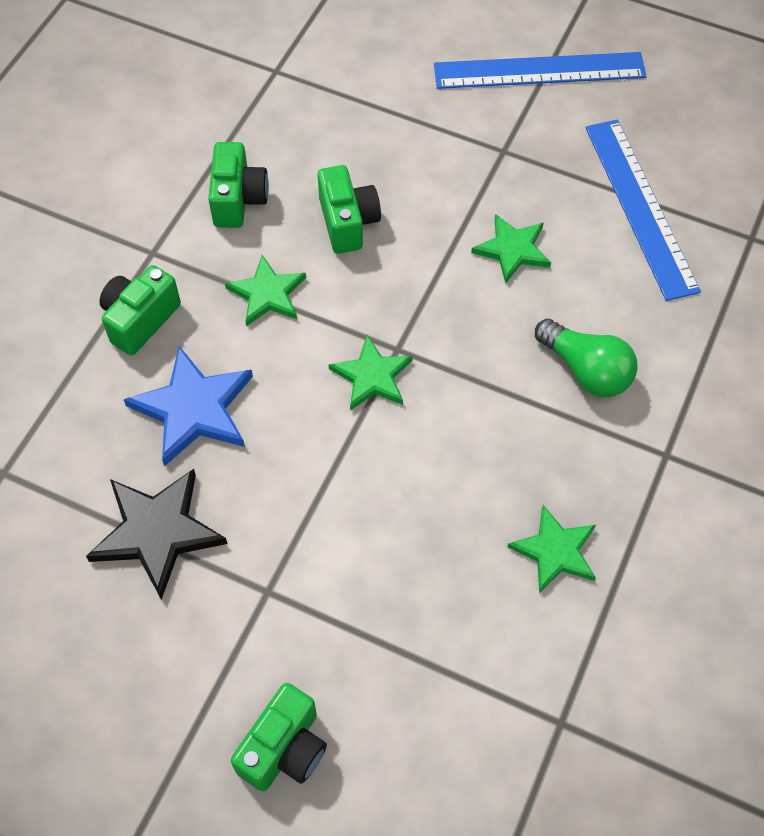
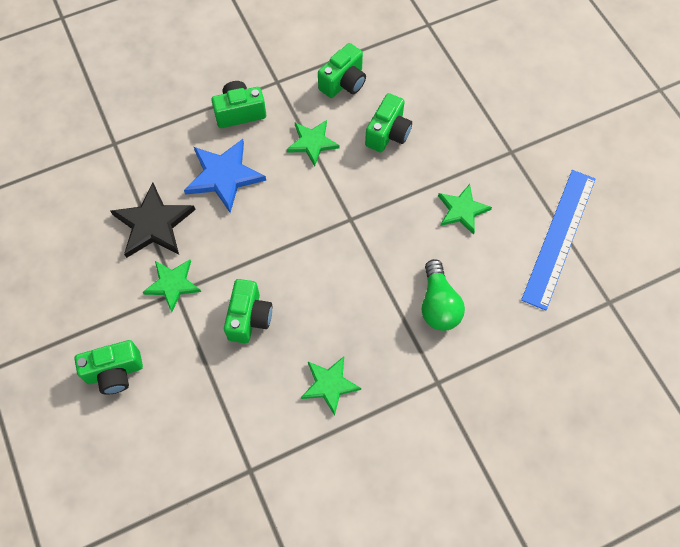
camera: 40 degrees right, 5 degrees up
(372, 376) = (324, 224): green star -> green star (172, 284)
(389, 550) = (249, 318): none -> green camera
(539, 71) = (577, 119): blue ruler -> none

